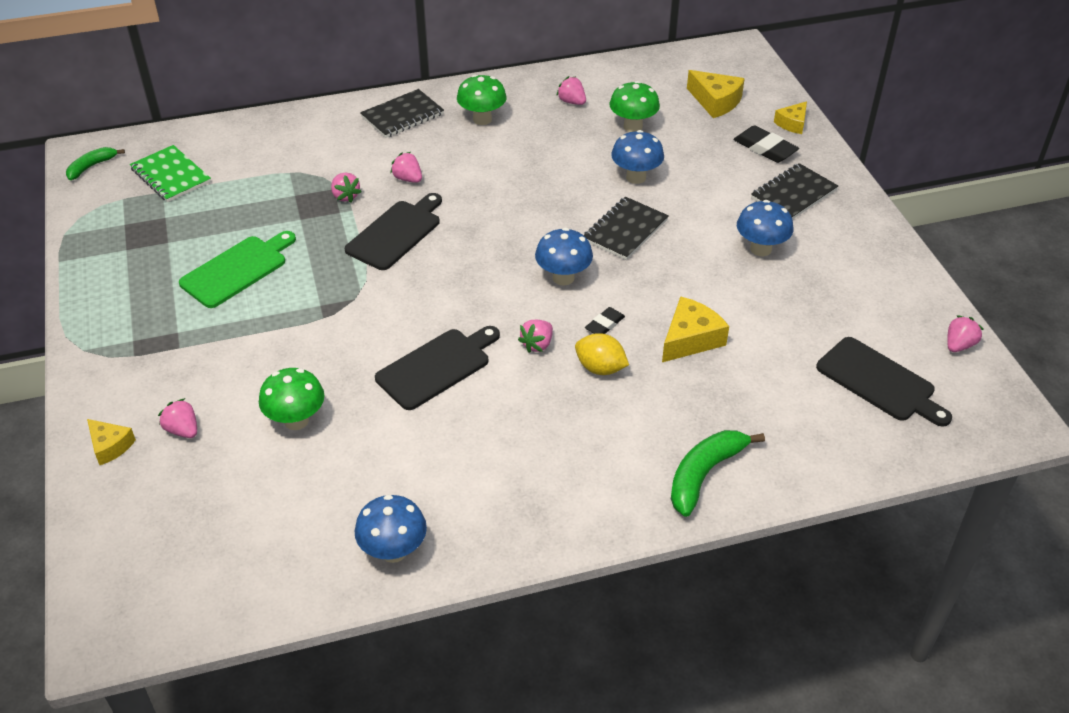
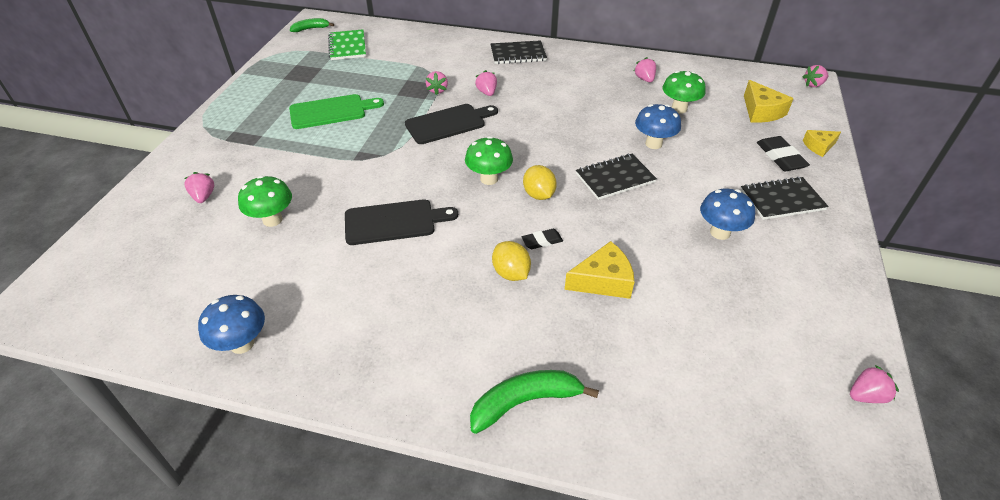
camera: 30 degrees right, 0 degrees up
(110, 446) = (156, 189): yellow cheese -> none
(482, 119) = (570, 71): green mushroom -> green mushroom (489, 179)
(537, 344) = (478, 235): pink strawberry -> pink strawberry (813, 85)
(563, 278) = (539, 195): blue mushroom -> yellow lemon
(879, 382) = (755, 394): black cutting board -> none

